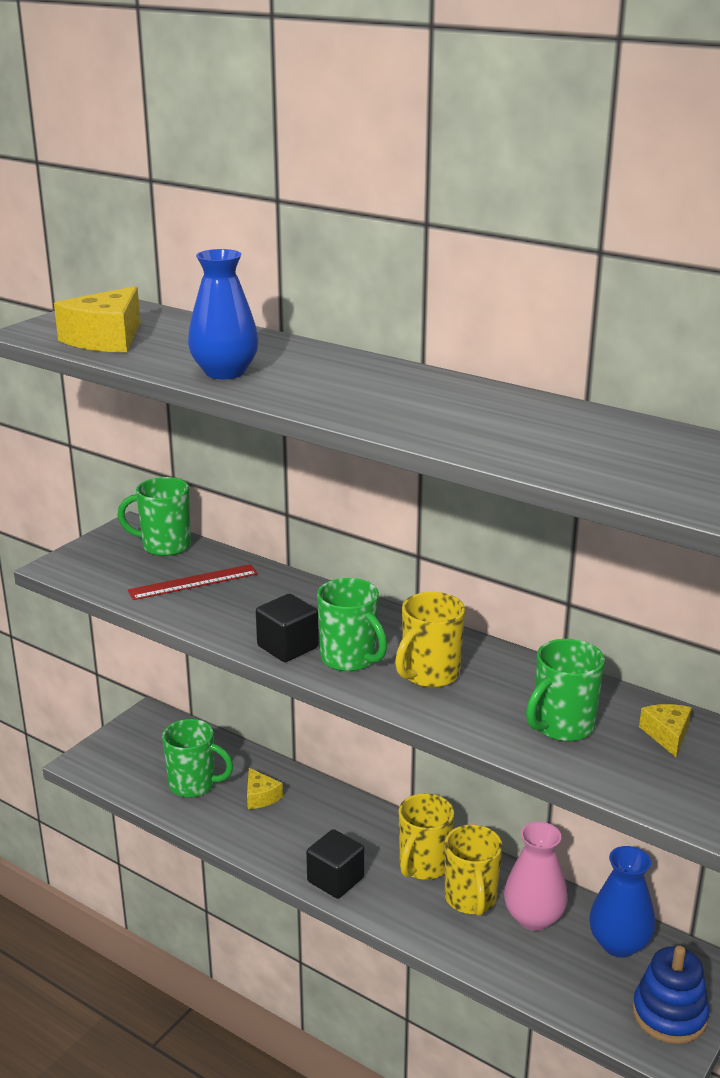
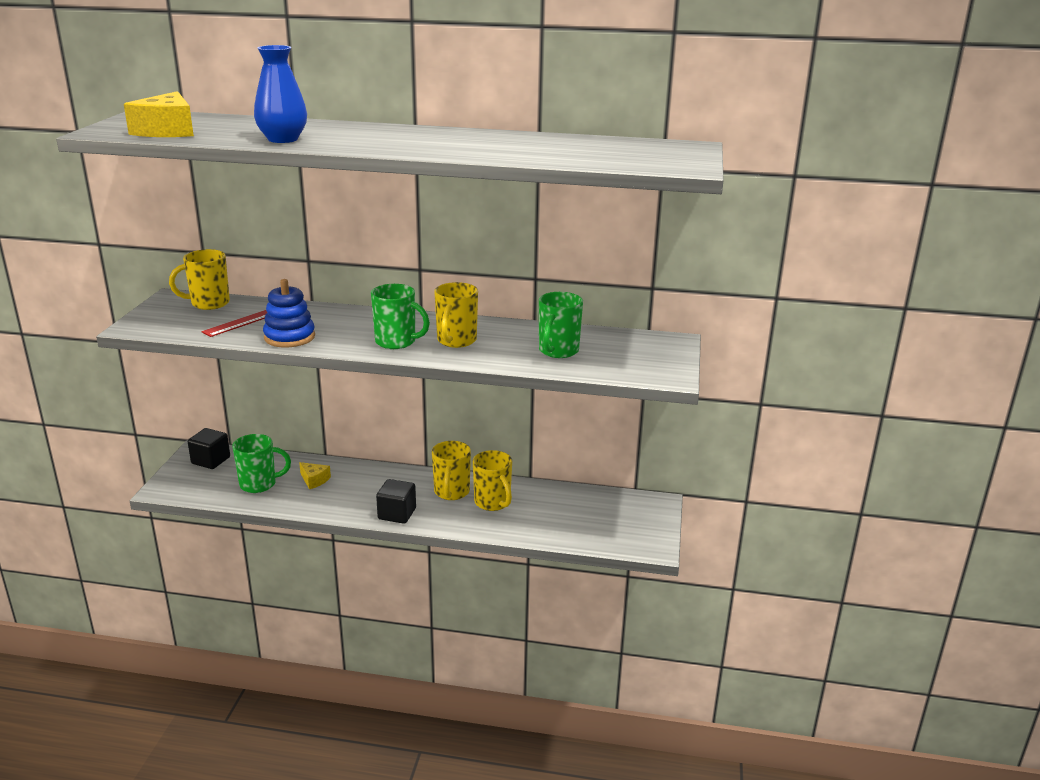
camera: 25 degrees left, 0 degrees up
(164, 546) = (209, 303): green mug -> yellow mug
(287, 647) = (348, 343): black cube -> black cube (211, 460)
(533, 918) = (538, 502): pink vase -> none
(619, 944) = (596, 503): blue vase -> none
(667, 735) = (621, 344): yellow cheese -> none
(669, 1014) = (644, 530): blue stacking toy -> blue stacking toy (289, 337)

